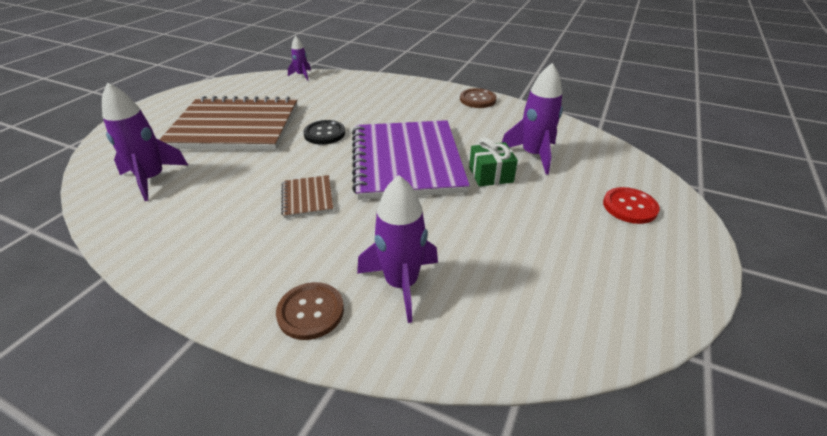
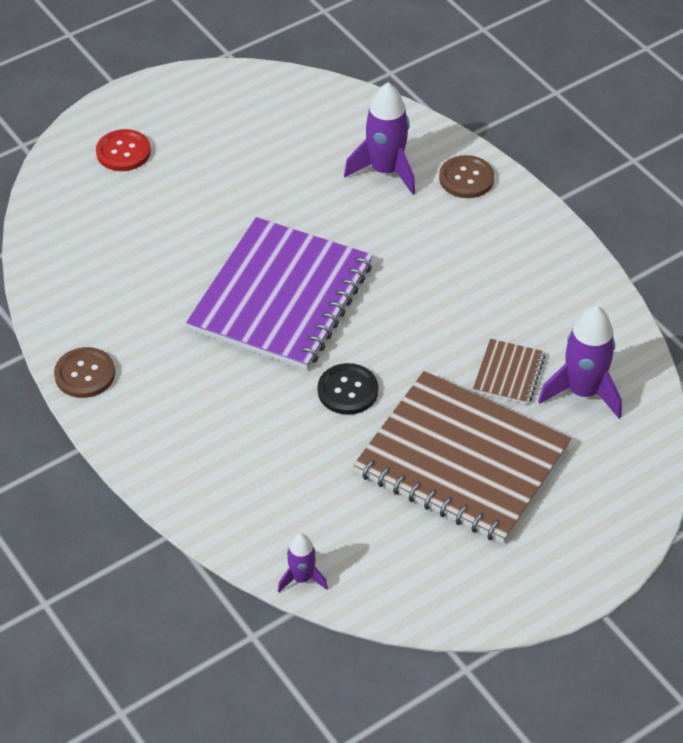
camera: 150 degrees left, 10 degrees up
(307, 198) = (419, 290): brown notebook -> brown notebook (509, 373)
(490, 175) = (209, 239): green gift -> none
(533, 155) = (134, 245): purple rocket -> none

